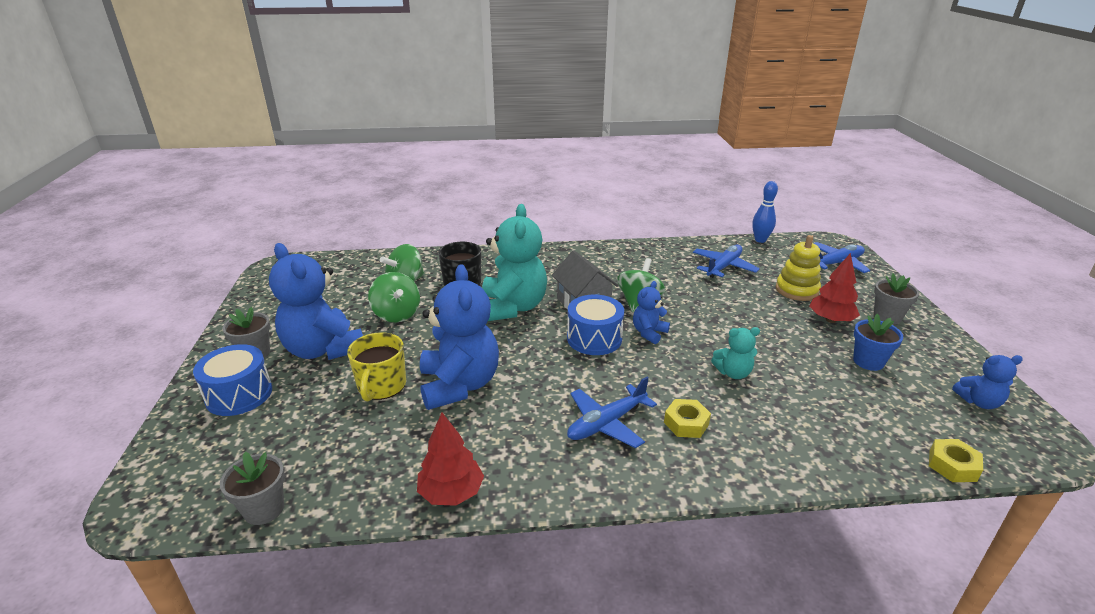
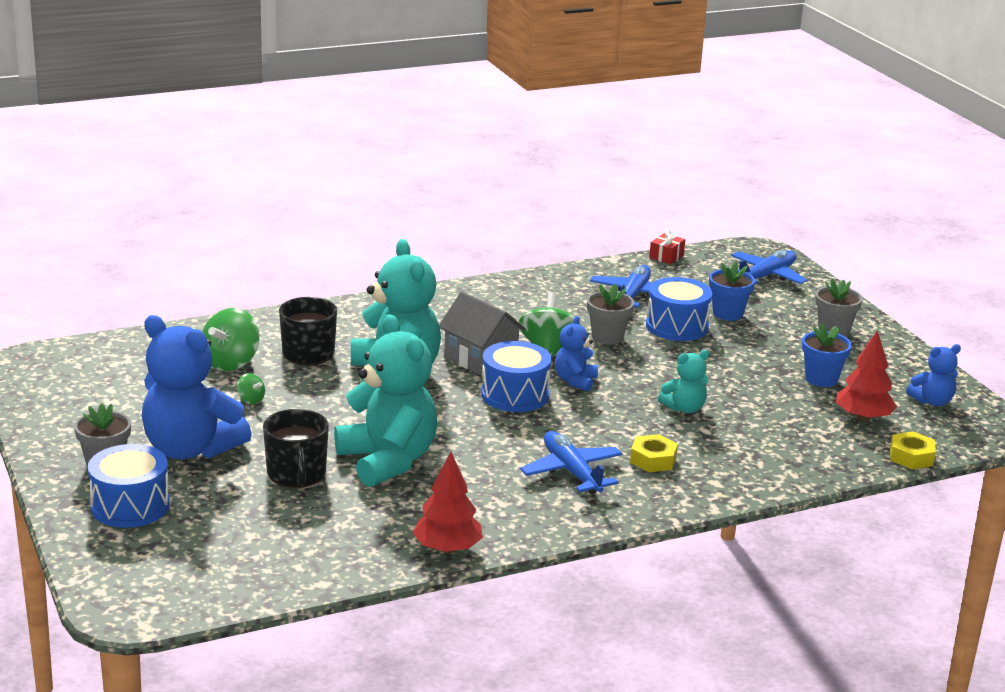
camera: 20 degrees left, 5 degrees down
(264, 509) = (264, 590): grey flower pot -> grey flower pot (607, 337)
(381, 386) = (296, 474): yellow mug -> black mug
(396, 314) = (251, 400): green spinning top -> green spinning top, size x0.48
(459, 385) = (388, 461): blue teddy bear -> turquoise teddy bear
(606, 423) = (571, 472): blue plane -> blue plane turned 120 degrees clockwise
(751, 296) = (677, 326): none -> blue drum
(760, 240) = (666, 256): blue bowling pin -> red gift
(796, 290) = (728, 313): yellow stacking toy -> blue flower pot
(830, 320) = (773, 342): red tree -> red tree (863, 417)

